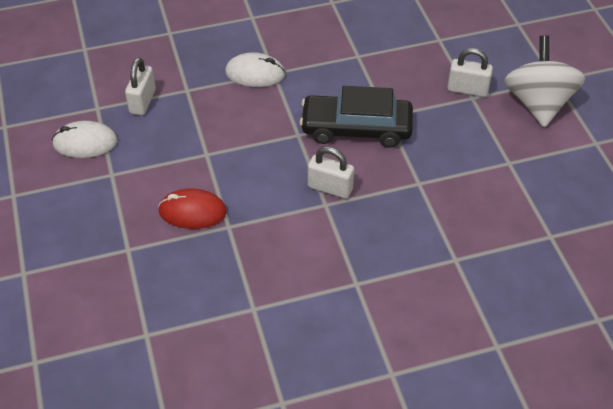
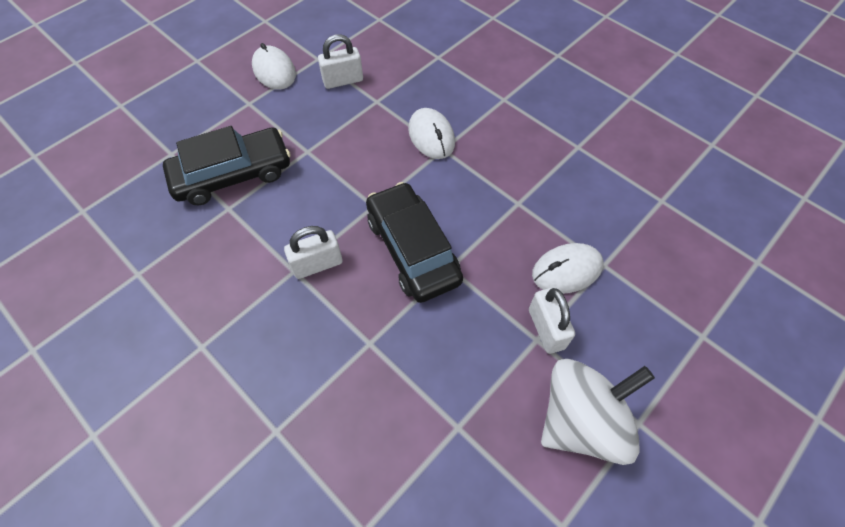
camera: 60 degrees right, 10 degrees up
(192, 211) = (233, 174): red mouse -> black car
(330, 188) = (317, 264): white padlock -> white padlock turned 75 degrees clockwise
(431, 58) = (566, 270): none -> white mouse

